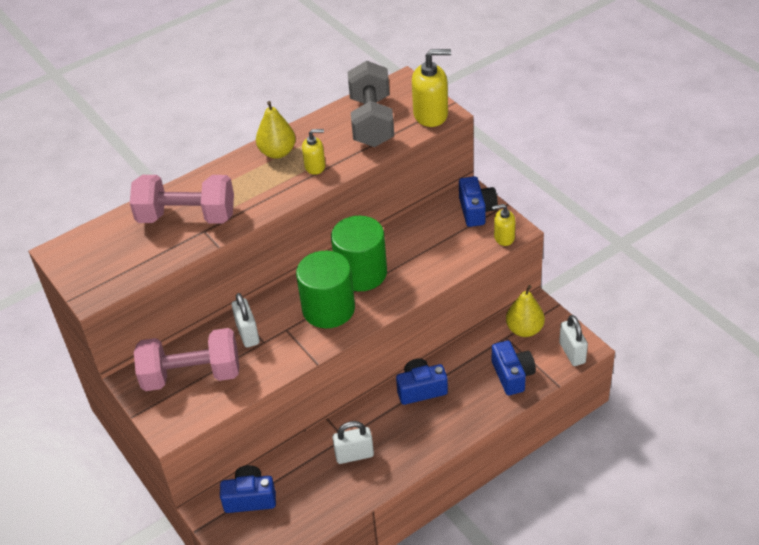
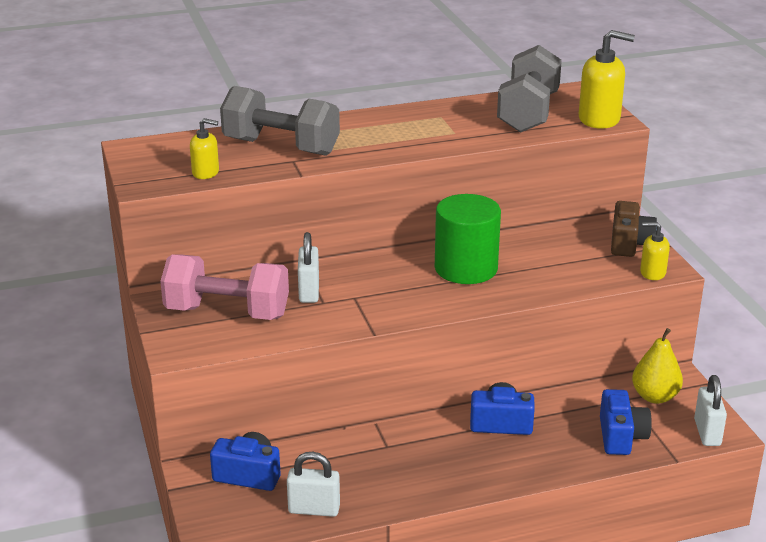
camera: 15 degrees right, 15 degrees down
(187, 217) = (281, 147): pink dumbbell -> grey dumbbell
(277, 152) = (409, 117): yellow pear -> none
(315, 166) = (444, 135): yellow soap dispenser -> yellow soap dispenser (206, 173)
(328, 309) = (412, 290): green cylinder -> none
(354, 455) = (391, 465): white padlock -> white padlock (314, 509)
(476, 210) = (629, 243): blue camera -> brown camera

